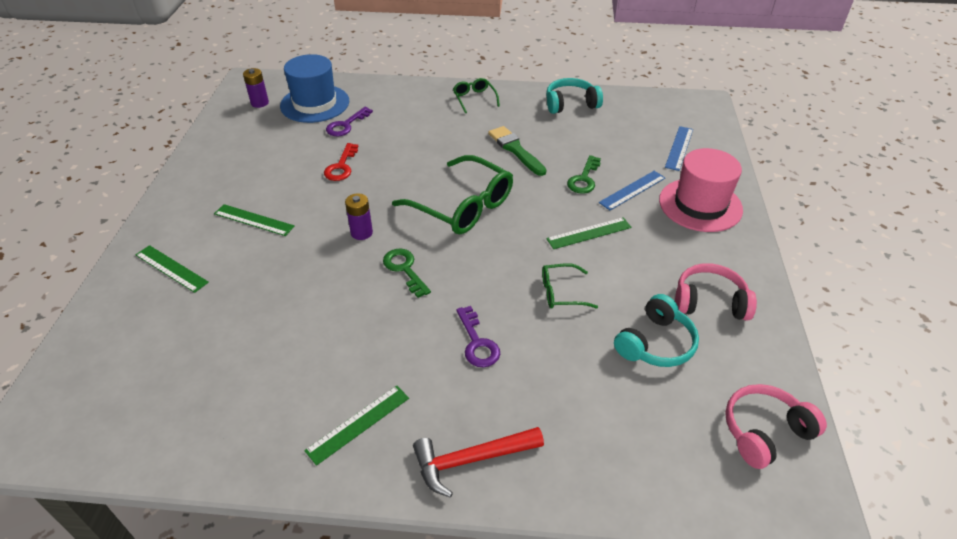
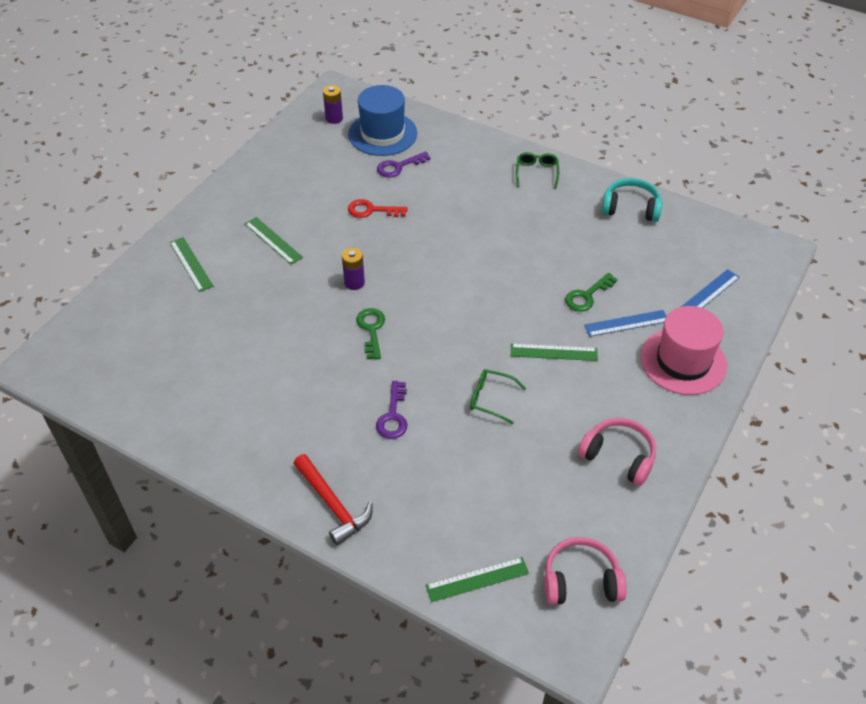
camera: 25 degrees right, 5 degrees up
(341, 166) = (371, 210): red key -> red key turned 60 degrees clockwise
(358, 424) = (267, 445): green ruler -> green ruler (477, 579)
(463, 206) = (456, 287): green glasses -> none
(470, 460) = (333, 505): red hammer -> red hammer turned 135 degrees counterclockwise
(515, 150) = (541, 243): green brush -> none
(655, 343) = (542, 474): turquoise headphones -> none

